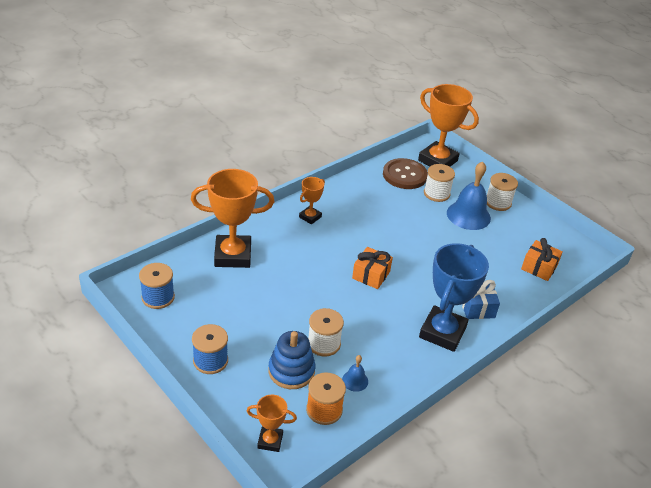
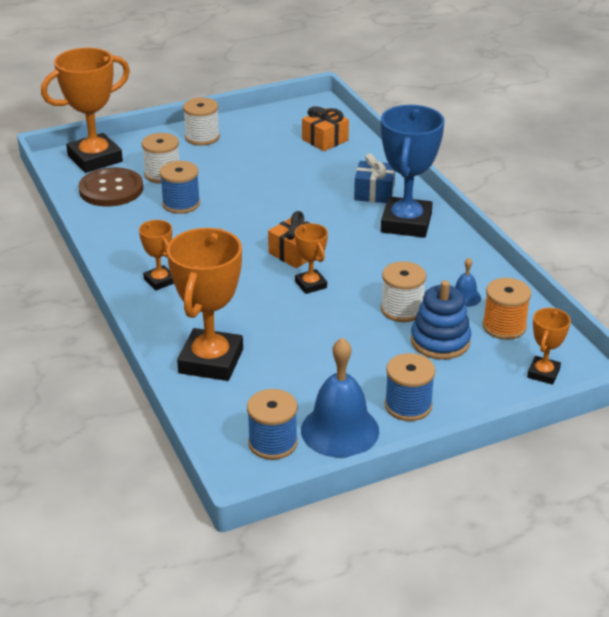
camera: 70 degrees left, 5 degrees down
(335, 289) = (311, 284): none -> orange trophy
(404, 209) = (181, 204): none -> blue spool
(442, 332) = (406, 223): blue trophy -> blue trophy turned 60 degrees clockwise
(468, 215) = (216, 162): blue bell -> blue bell (340, 430)

